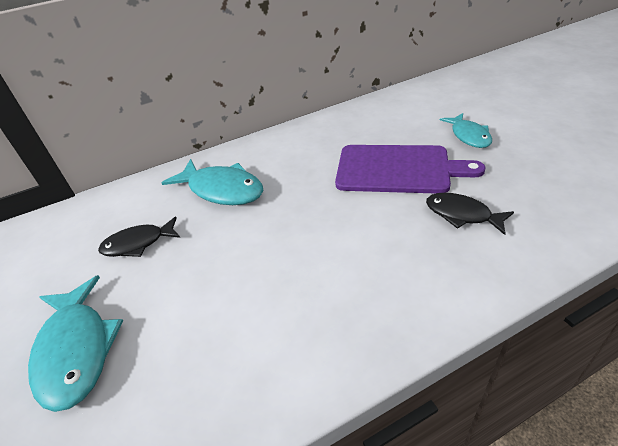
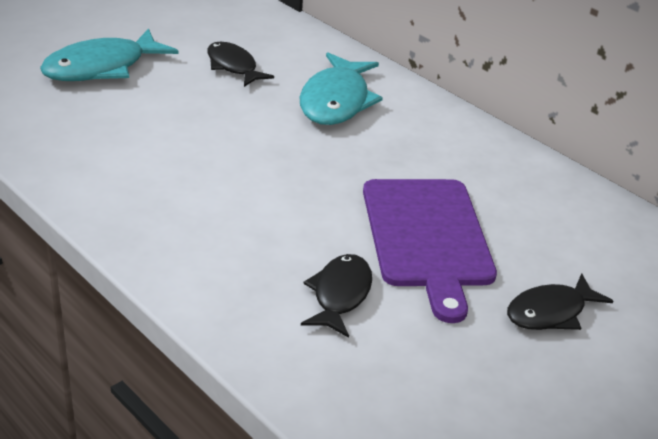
camera: 65 degrees right, 5 degrees down
(469, 136) = (550, 312): turquoise fish -> black fish

